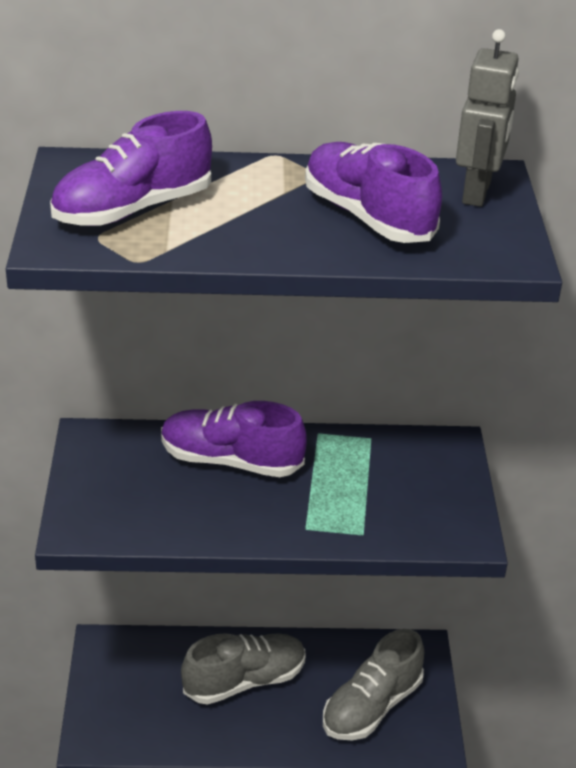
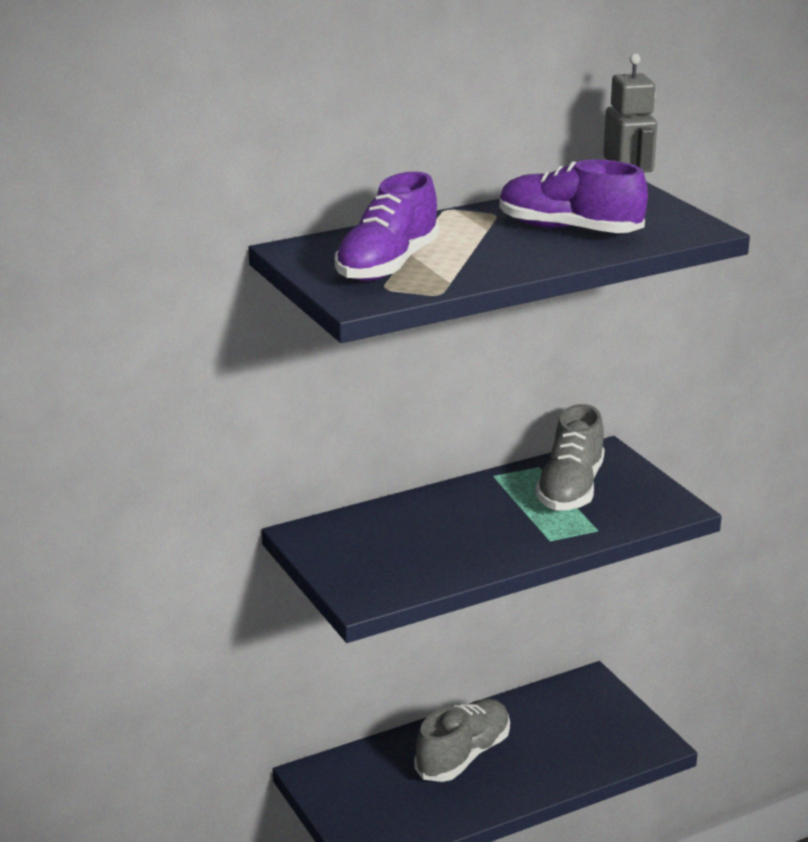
camera: 25 degrees left, 10 degrees down
(231, 461) = (442, 514): purple shoe -> none
(371, 706) = (585, 735): grey shoe -> grey shoe (570, 489)

